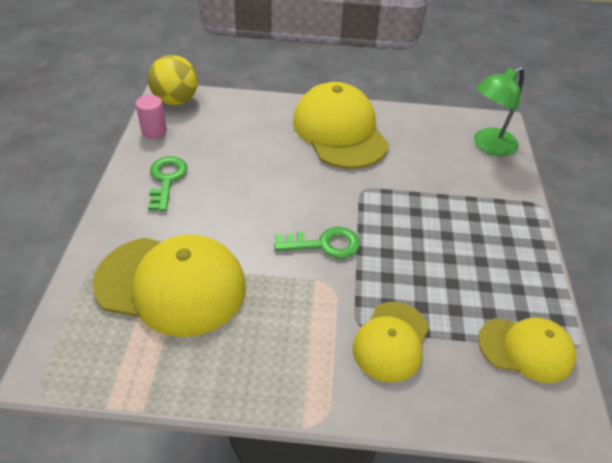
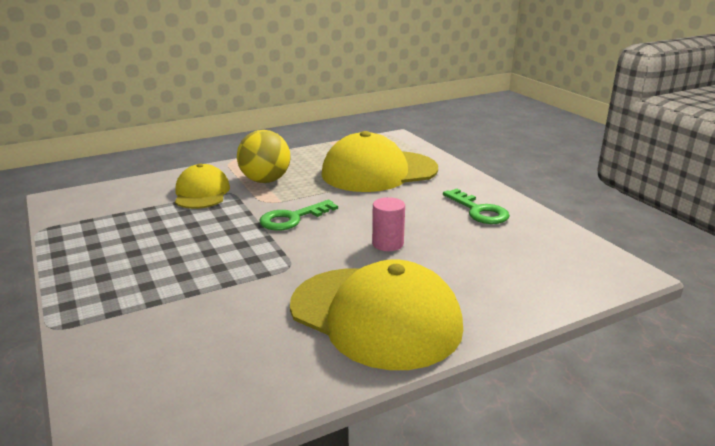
camera: 150 degrees right, 20 degrees down
(154, 131) = (562, 236): pink cylinder -> pink cylinder (388, 244)
(176, 100) = (607, 271): yellow ball -> yellow ball (265, 181)
(488, 146) = (133, 388): green lamp -> none
(526, 349) = (89, 217): yellow cap -> none

